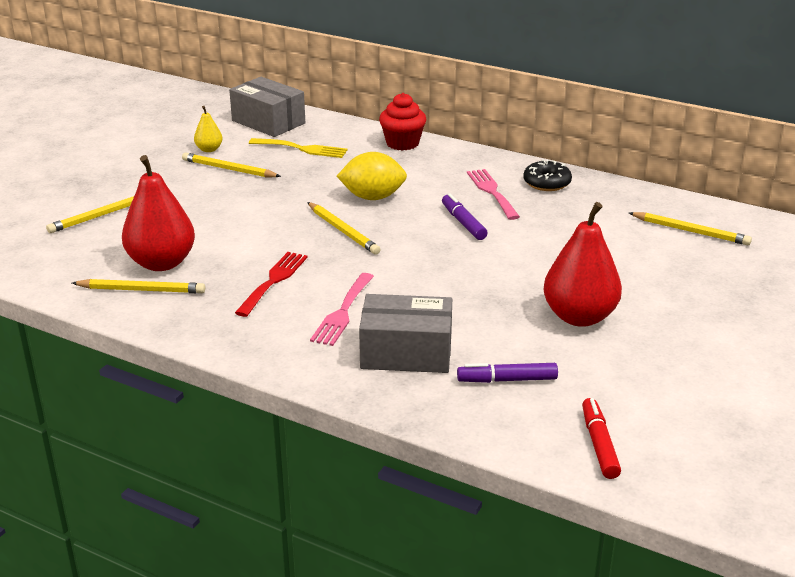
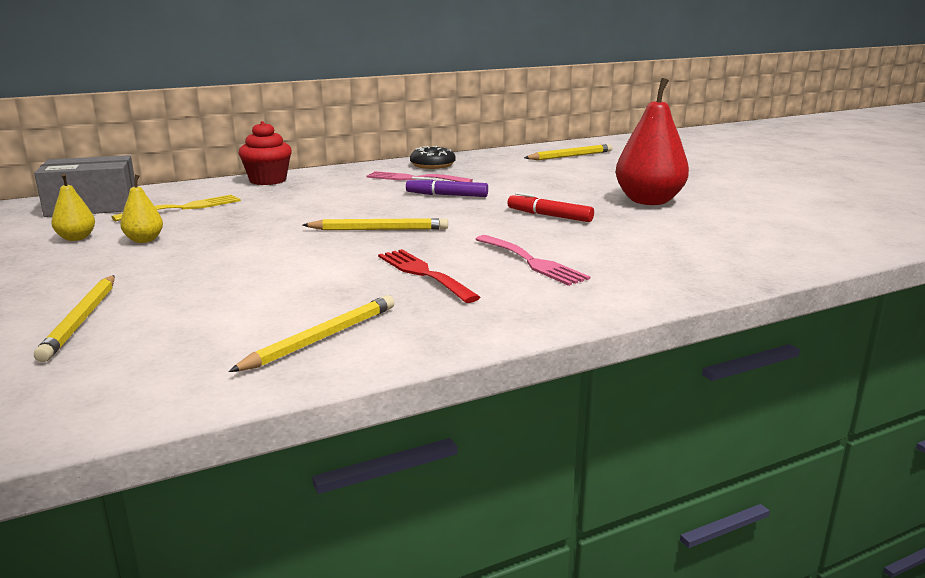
camera: 55 degrees left, 10 degrees down
(161, 263) = (278, 314): red pear -> none
(229, 169) = (144, 240): yellow pencil -> yellow pear
(372, 197) = (340, 208): yellow lemon -> none
(406, 353) = (638, 257): grey box -> none
(507, 380) = (721, 238): purple marker -> none
(599, 444) = (842, 236): red marker -> red marker (549, 216)

